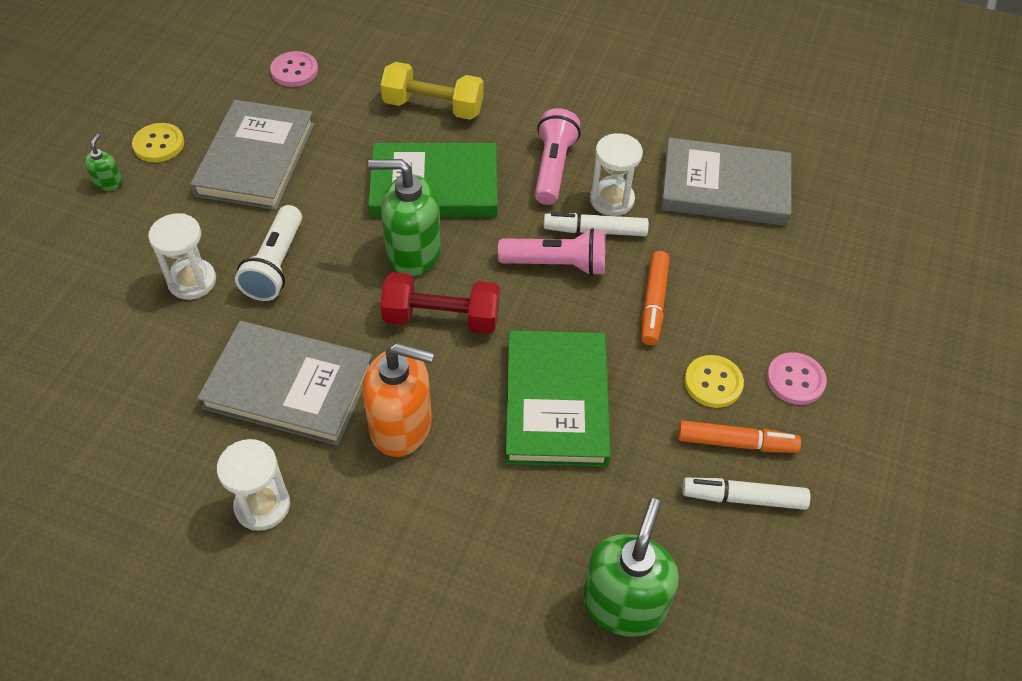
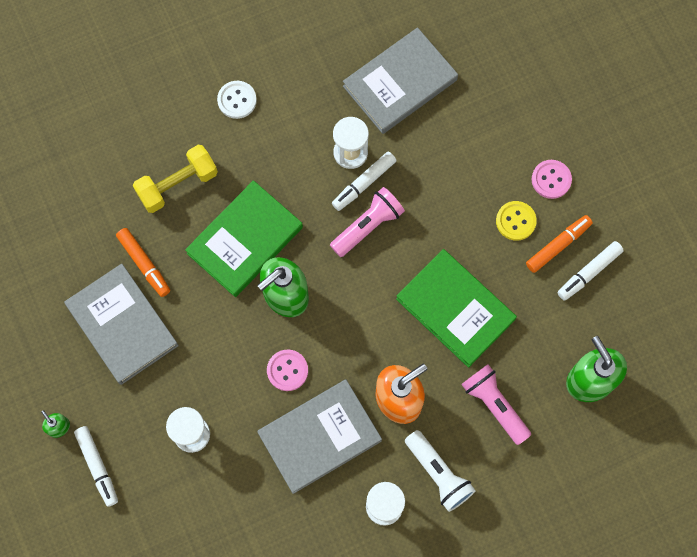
camera: 45 degrees left, 20 degrees up
(91, 235) = (97, 466): none -> white marker
(159, 144) = (51, 373): yellow button -> none
(275, 265) = (223, 379): white flashlight -> white flashlight (438, 473)
(294, 71) = (60, 240): pink button -> pink button (287, 370)
(441, 318) = (347, 320): red dumbbell -> none
(553, 168) = (295, 162): pink flashlight -> pink flashlight (494, 405)
(559, 92) = (237, 100): none -> white button
(653, 303) = (441, 201): orange marker -> orange marker (144, 264)

